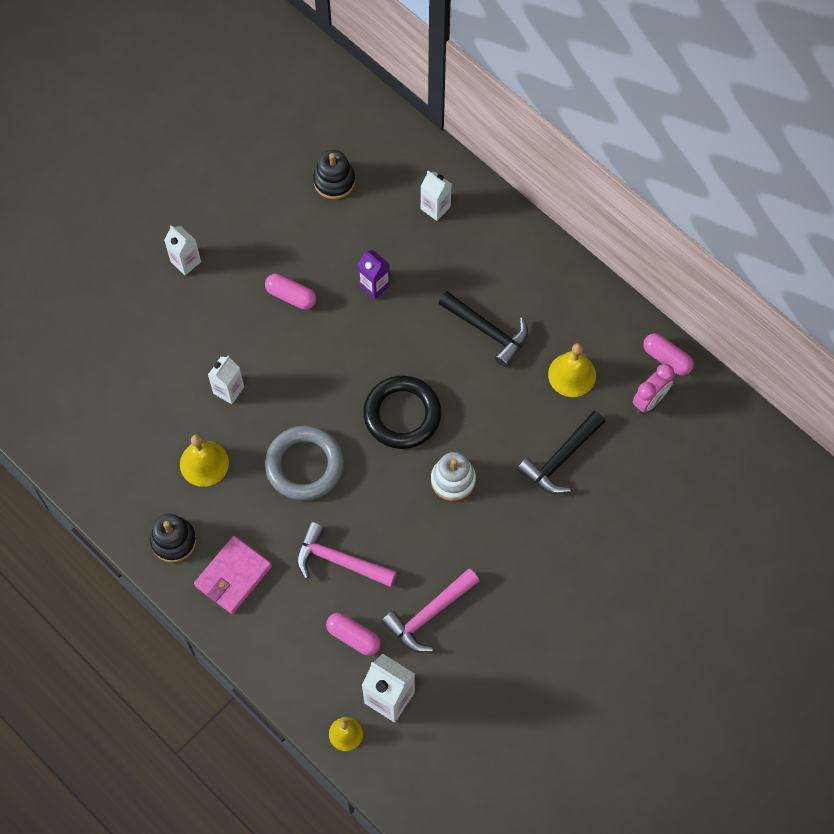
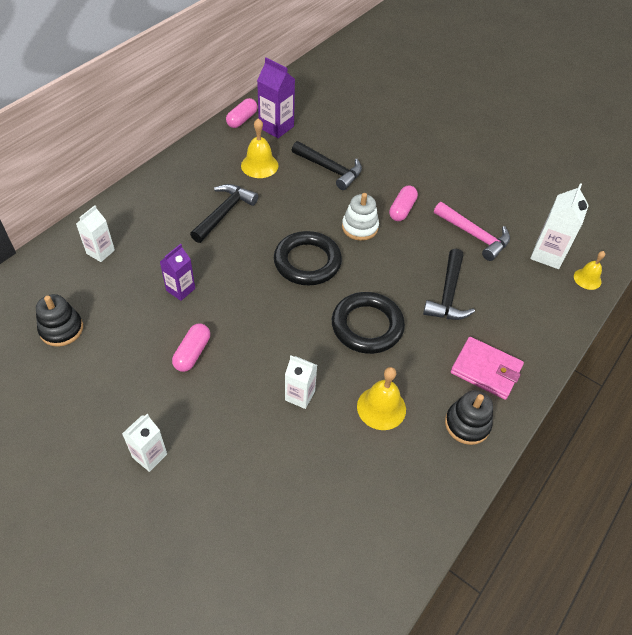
camera: 100 degrees left, 15 degrees down
(304, 465) = (367, 326): grey ring -> black ring
(338, 560) = (448, 294): pink hammer -> black hammer
(353, 637) = (509, 280): pink capsule -> pink capsule (402, 210)
(650, 400) = (276, 127): pink clock -> purple carton

